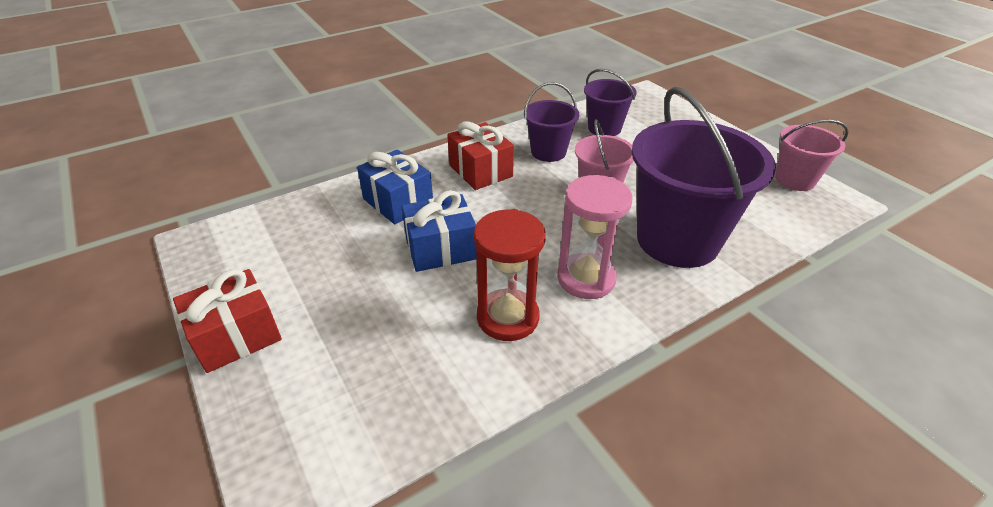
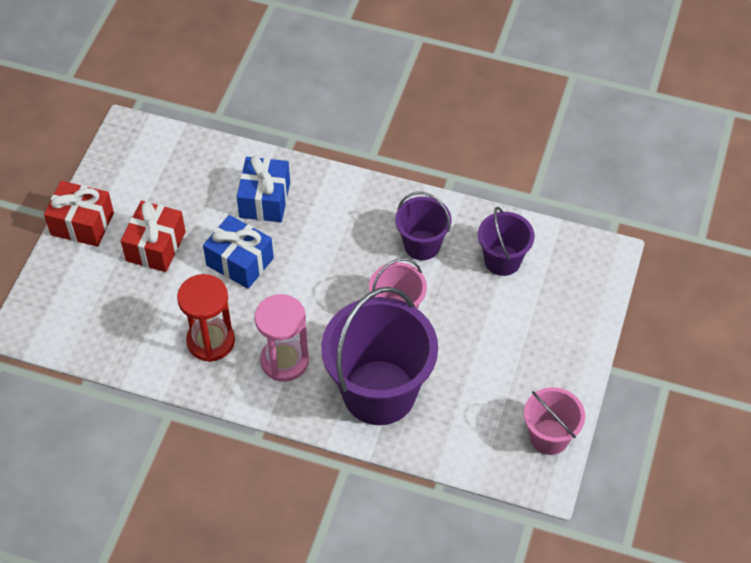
camera: 50 degrees right, 15 degrees up
(480, 171) = (350, 219): red gift -> red gift (155, 246)

